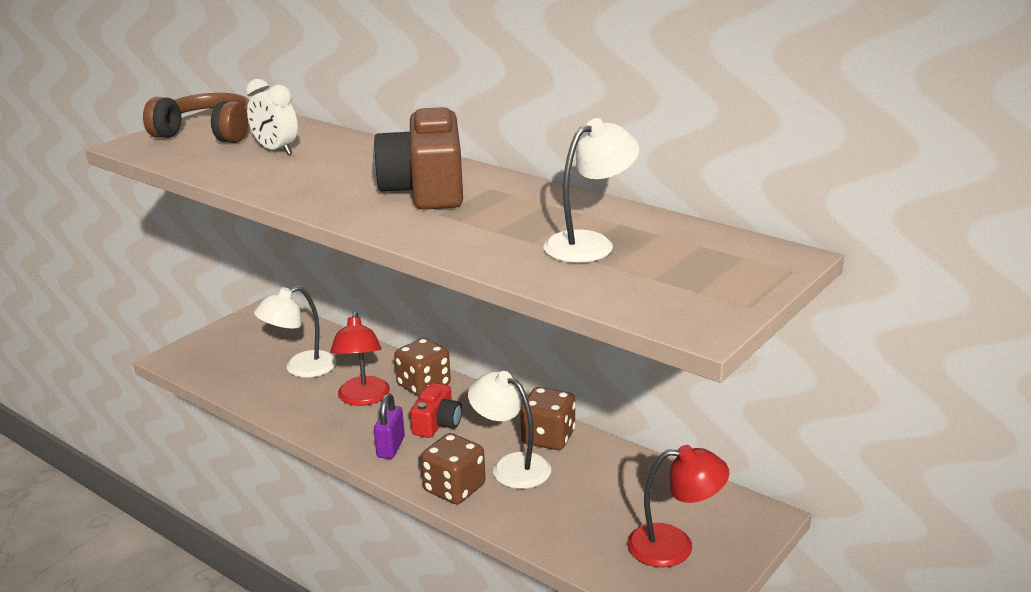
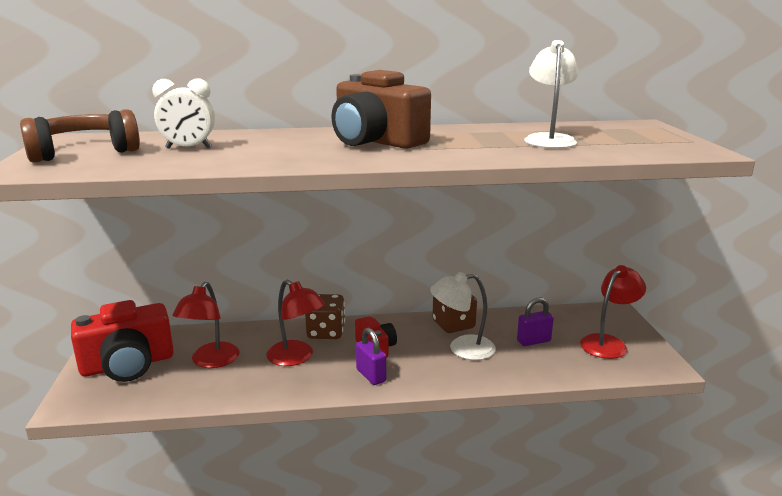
camera: 45 degrees left, 5 degrees down
(247, 342) = (128, 365): none -> red camera
(301, 368) = (211, 361): white lamp -> red lamp
(454, 488) = (454, 377): brown dice -> none
(596, 498) = (533, 341): none -> purple padlock

